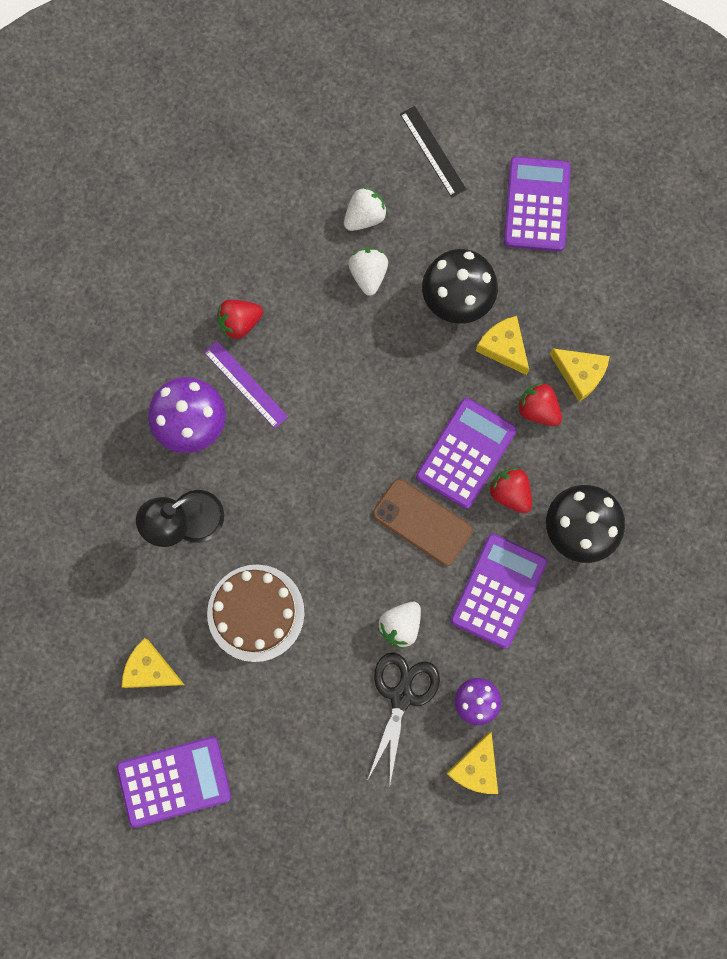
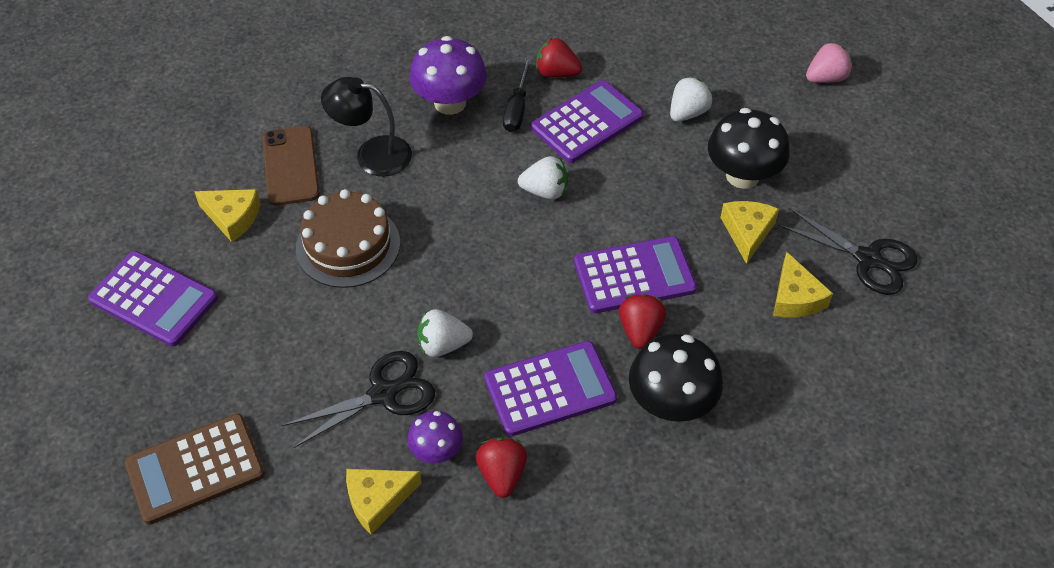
camera: 45 degrees right, 25 degrees down
(150, 669) = (232, 217): yellow cheese -> yellow cheese turned 135 degrees clockwise
(245, 384) = (517, 109): purple ruler -> black screwdriver
(345, 861) = (195, 469): none -> brown calculator
(364, 217) = (725, 79): white strawberry -> white strawberry (545, 191)
(422, 522) = (544, 292): brown phone -> brown phone (291, 166)
(433, 151) = (826, 78): black ruler -> pink strawberry
(536, 204) = (879, 165): purple calculator -> purple calculator (587, 122)
(538, 409) = (730, 293): red strawberry -> red strawberry (502, 474)
(597, 298) = (868, 259): none -> black scissors

